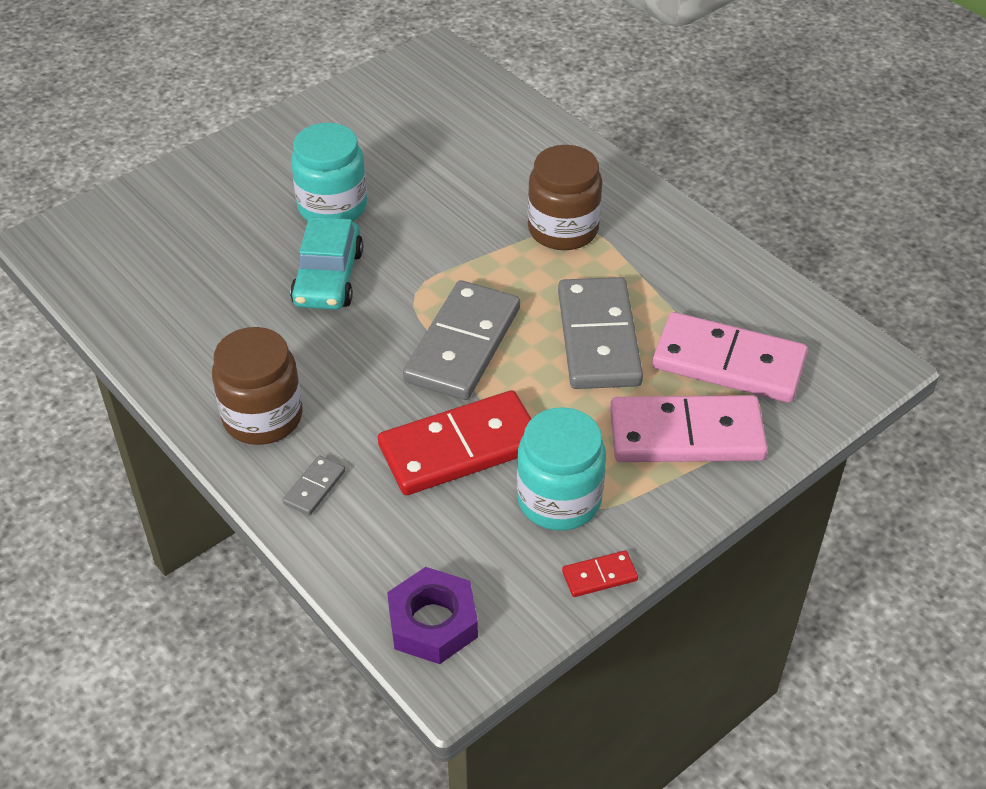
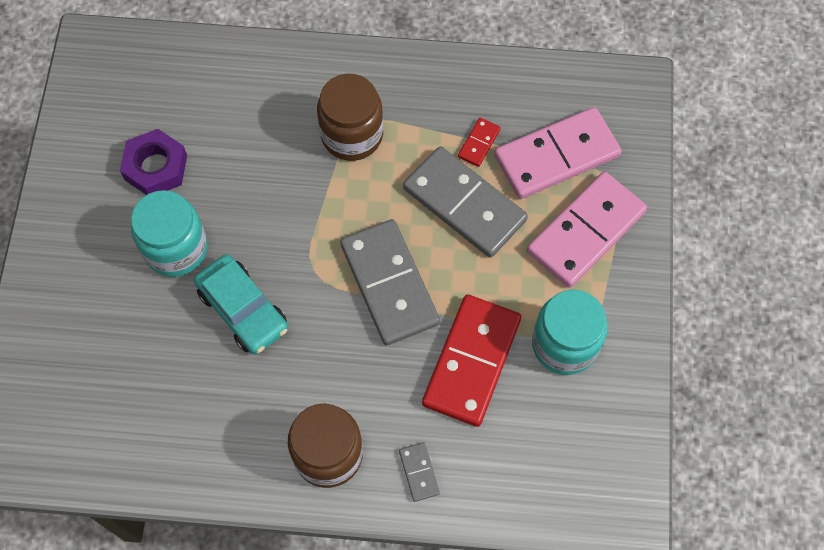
camera: 45 degrees left, 20 degrees up
(433, 622) = (585, 493): purple nut -> purple nut (155, 167)
(599, 576) = (638, 374): red domino -> red domino (479, 143)

